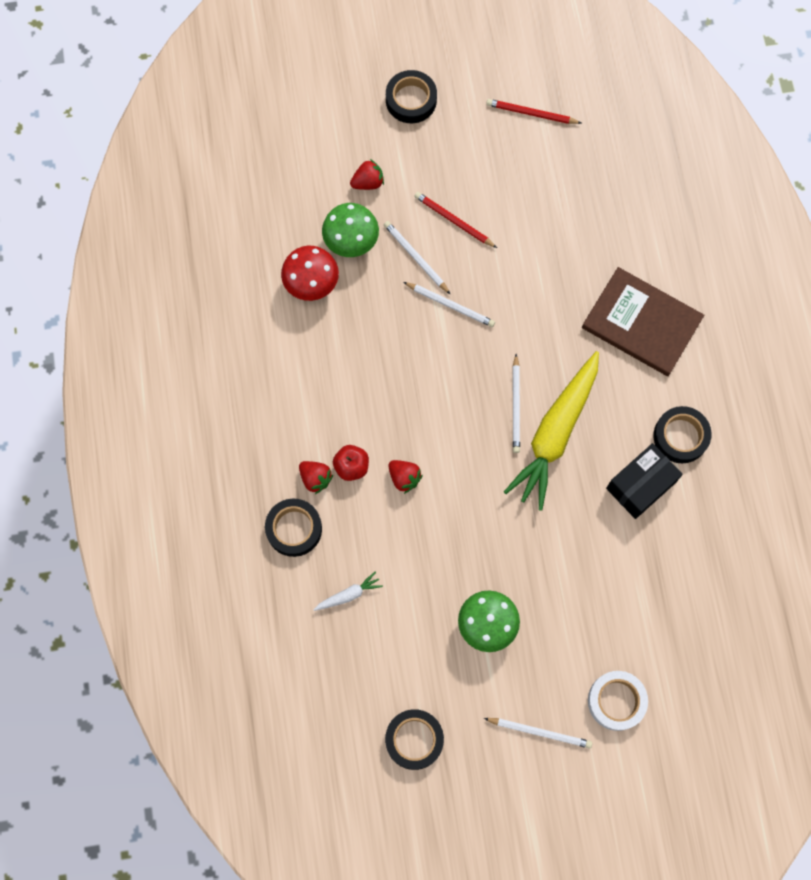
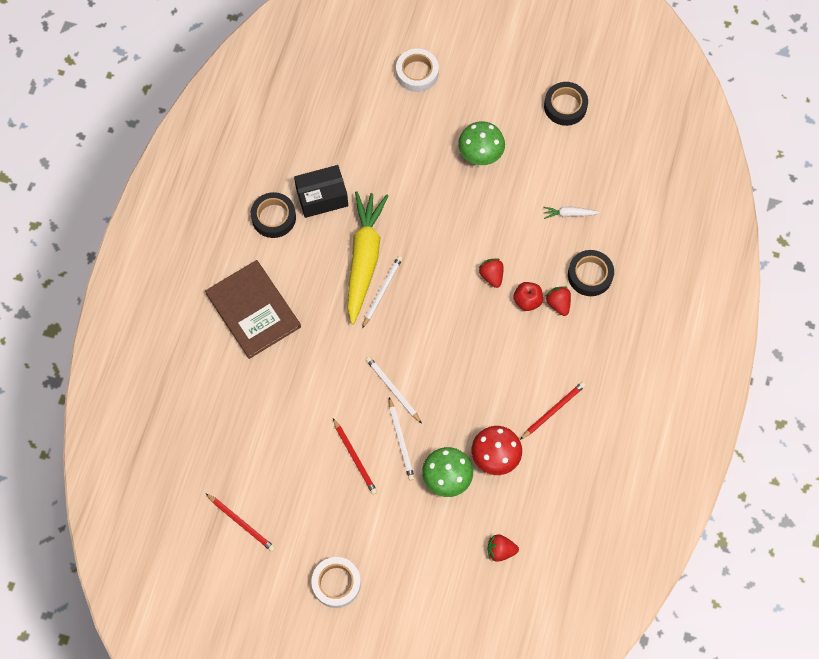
camera: 155 degrees left, 5 degrees down
(271, 357) = (553, 410): none -> red pencil
(368, 182) = (409, 523): red strawberry -> red strawberry (500, 550)
(411, 100) = (336, 583): black tape -> white tape
(540, 732) = (478, 76): white pencil -> none
(555, 434) = (364, 258): yellow carrot -> yellow carrot turned 45 degrees counterclockwise

